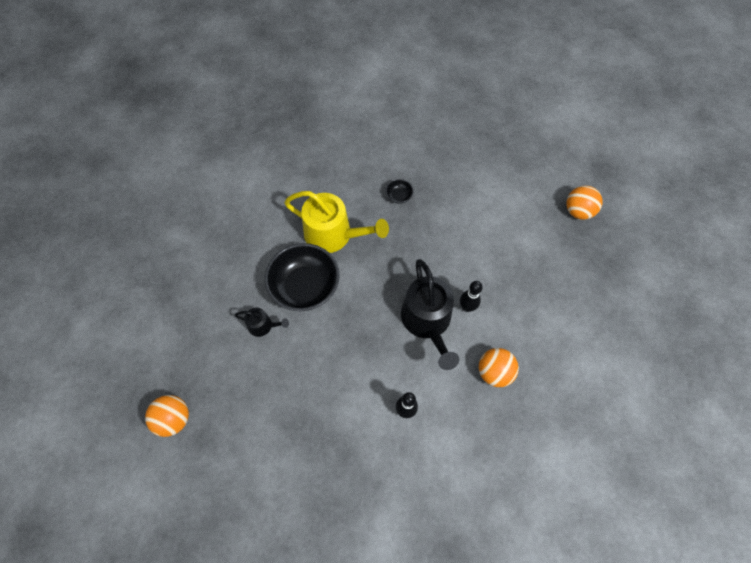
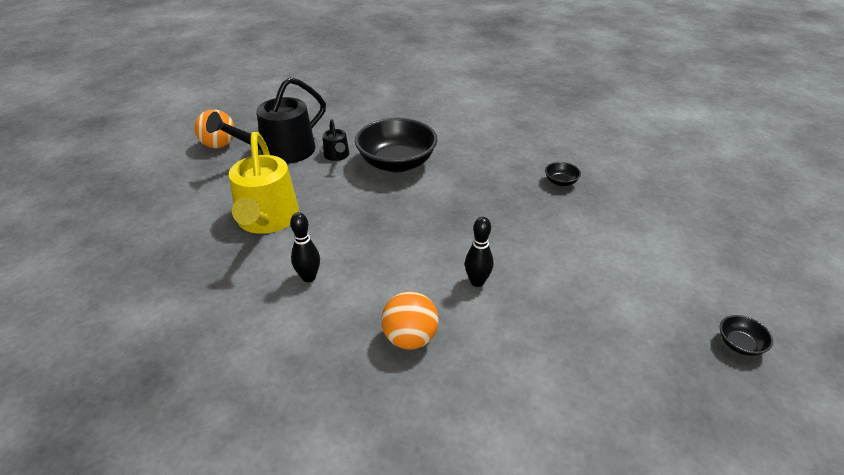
camera: 60 degrees right, 25 degrees down
(333, 235) = (469, 159): yellow watering can -> yellow watering can (267, 219)
(427, 321) = (430, 256): black watering can -> black watering can (281, 152)
(578, 211) = (739, 344): orange ball -> black bowl

